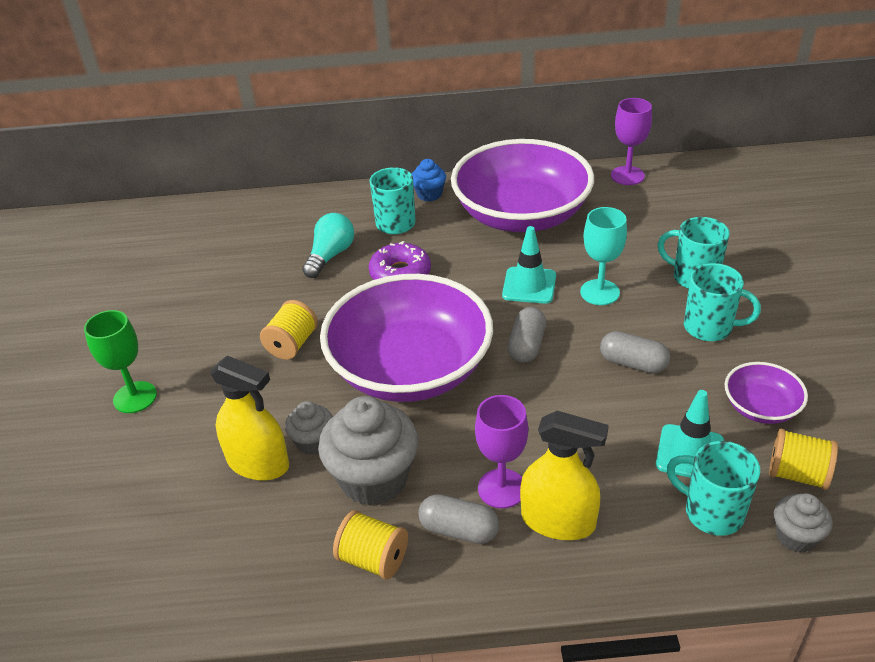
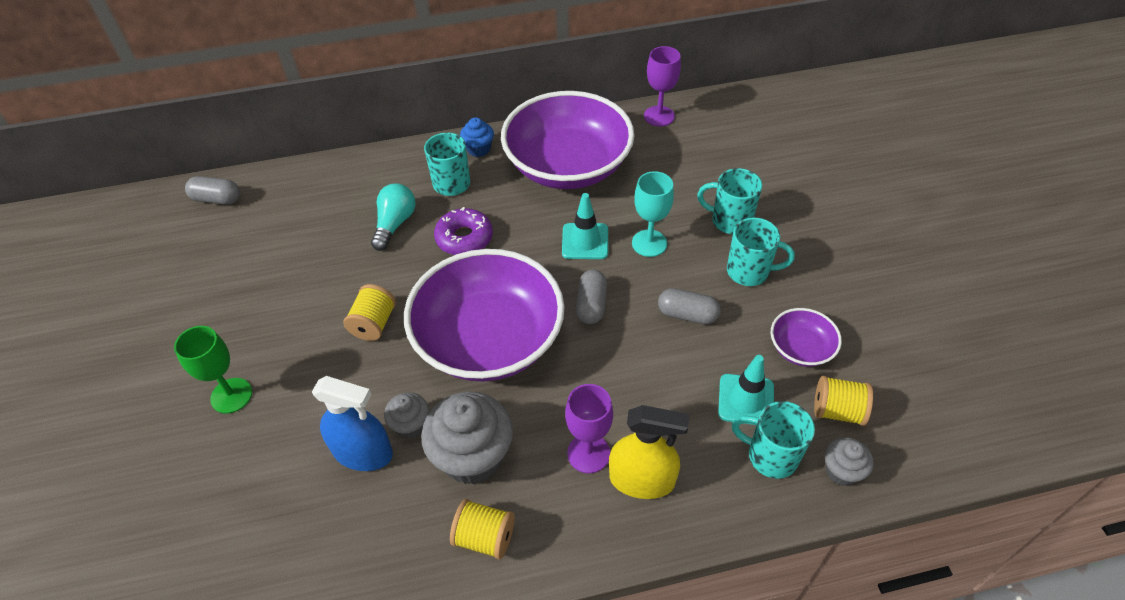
camera: 10 degrees left, 10 degrees up
(258, 463) = (363, 452): yellow spray bottle -> blue spray bottle
(459, 530) = (556, 499): grey capsule -> grey capsule (217, 199)

